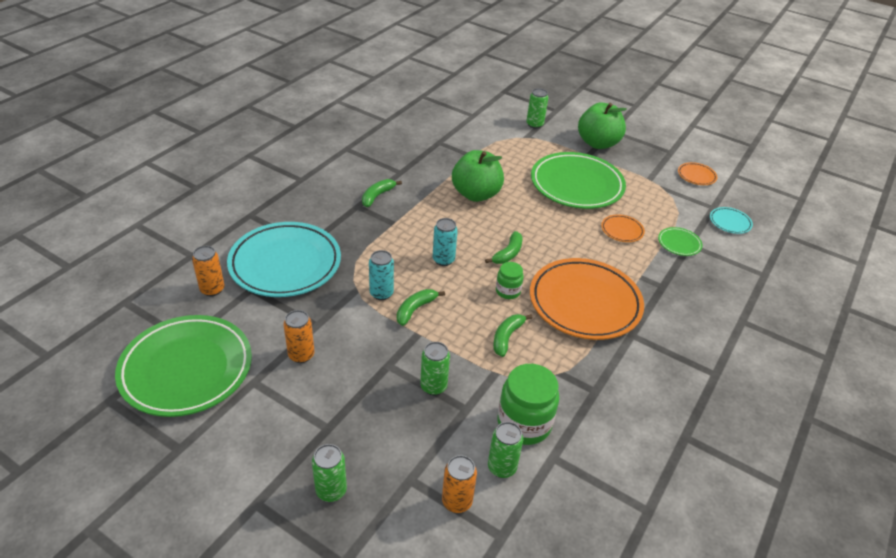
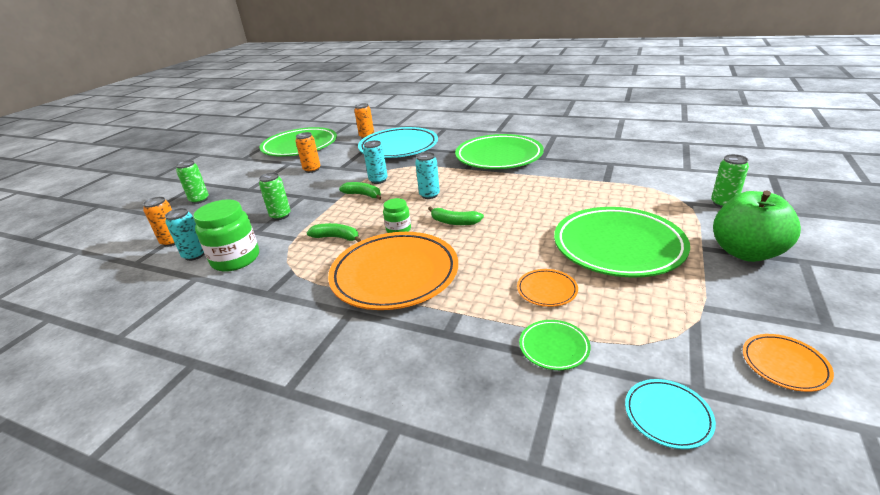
camera: 85 degrees right, 10 degrees down
(377, 196) = (499, 157): green banana -> green plate
(476, 194) = (539, 193): green apple -> none
(502, 467) = (195, 255): green can -> turquoise can

